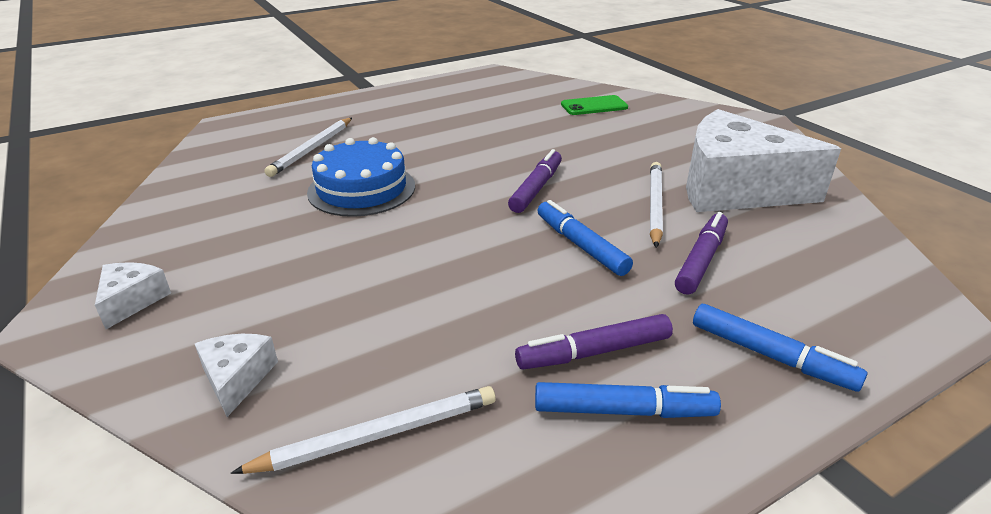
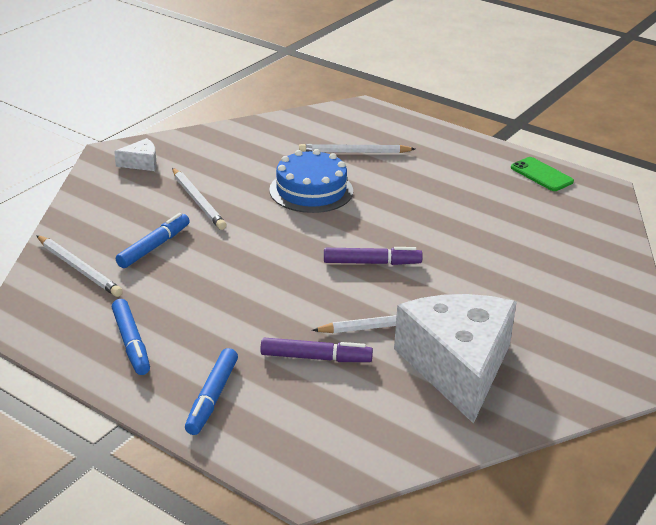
camera: 65 degrees right, 0 degrees up
(237, 379) = (98, 216): white cheese -> none
(298, 271) = (198, 201): none -> white pencil
(581, 245) = (299, 299): blue marker -> blue marker (154, 247)
(594, 106) = (576, 262): green phone -> green phone (541, 175)
(594, 352) = (178, 324): purple marker -> none

